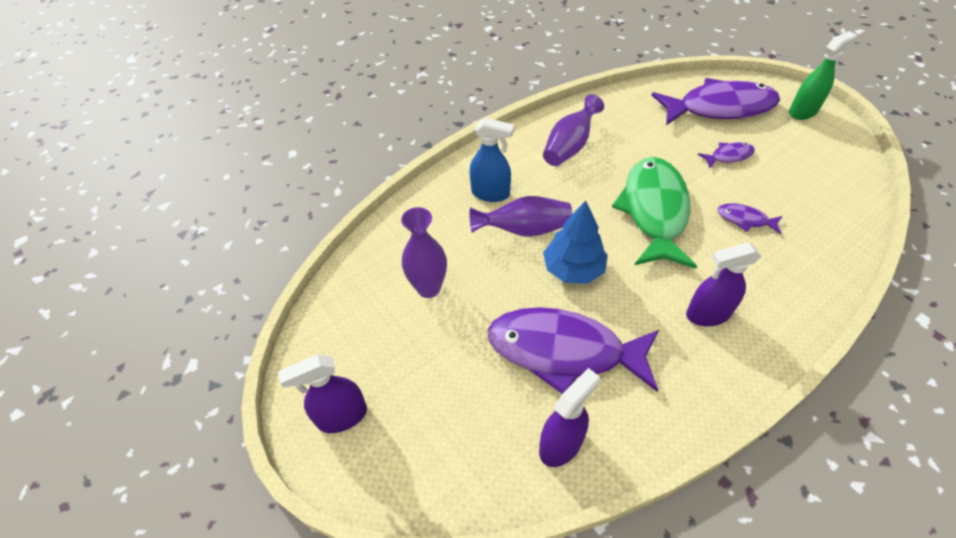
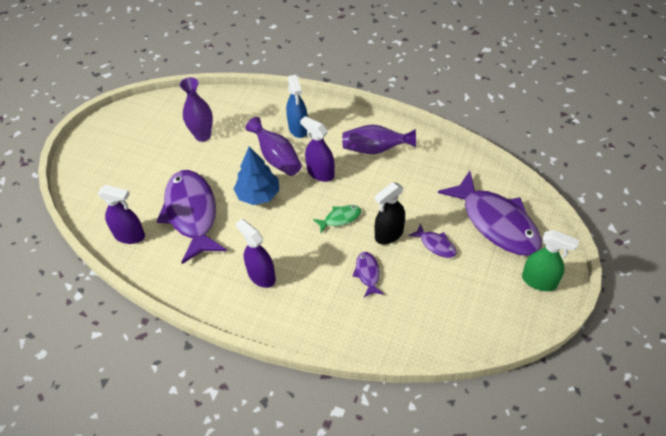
camera: 60 degrees right, 0 degrees up
(341, 416) = (103, 142): purple spray bottle -> purple spray bottle (320, 173)
(654, 211) = (340, 218): green fish -> green fish, size x0.43
(697, 183) = (389, 234): none -> black spray bottle

